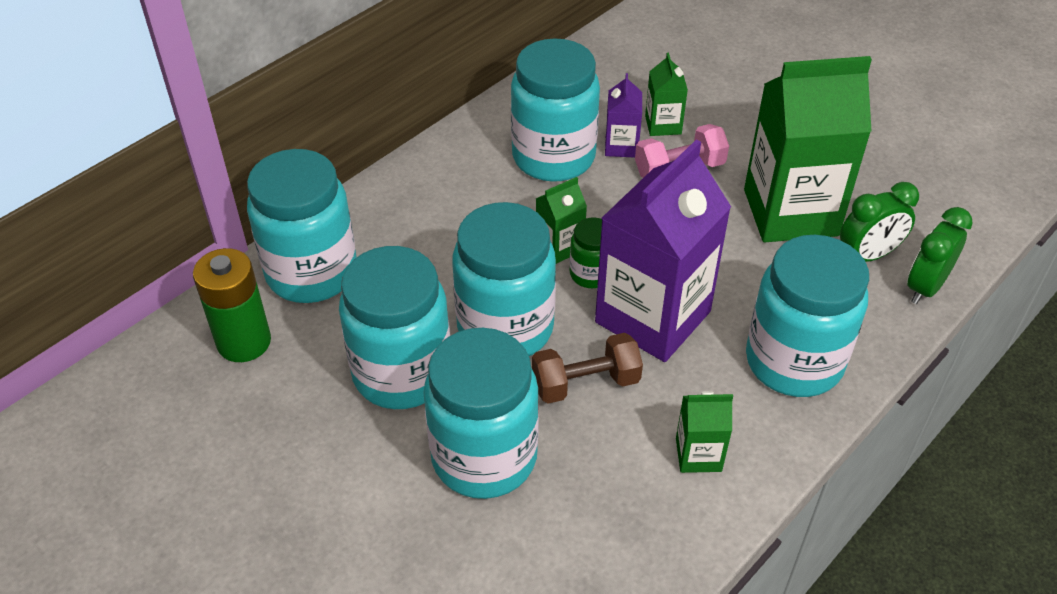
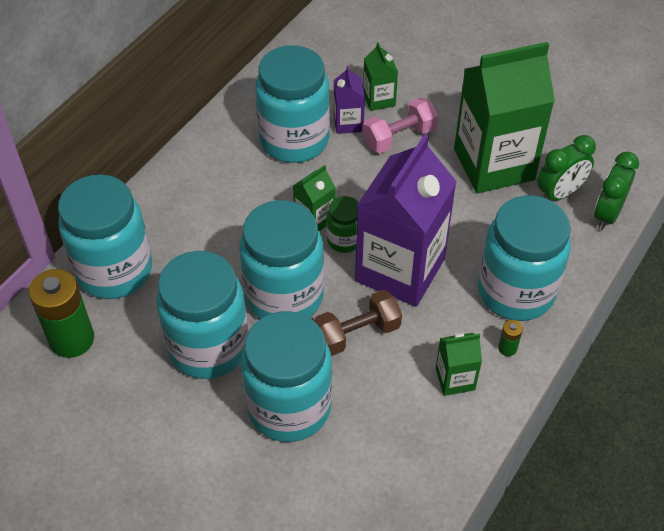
camera: 10 degrees left, 5 degrees up
(772, 427) = (507, 348): none -> green battery

